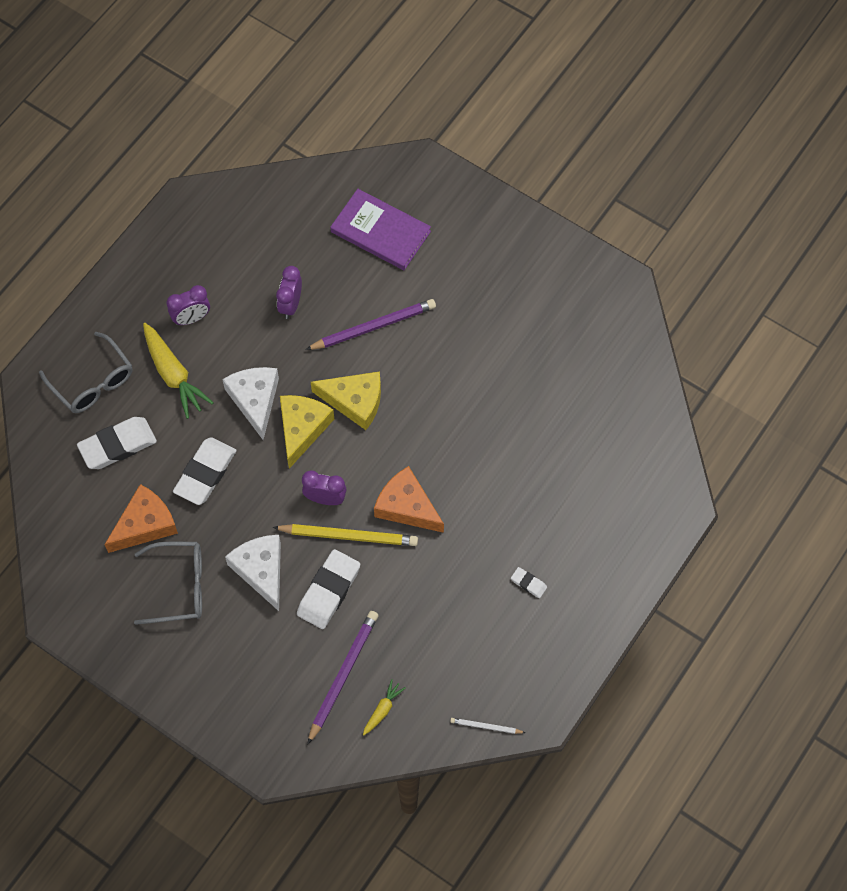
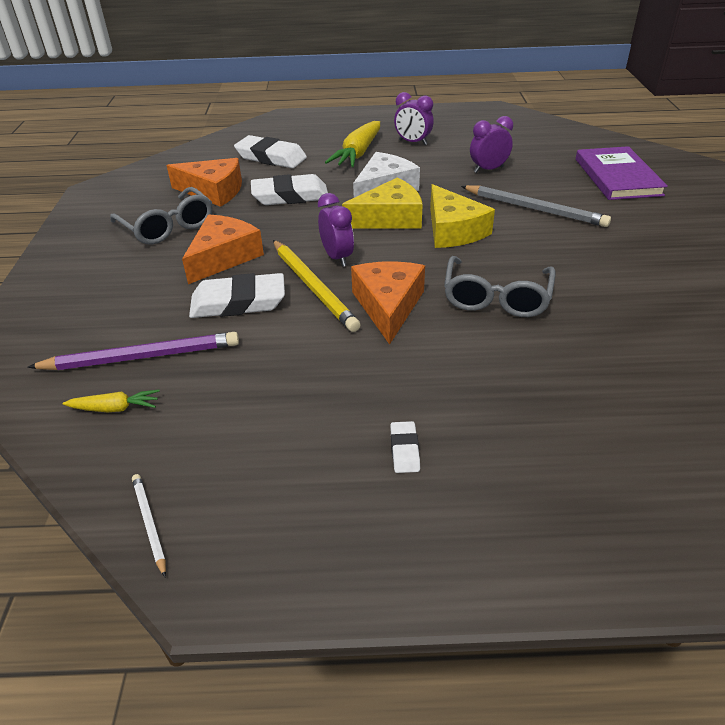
camera: 55 degrees right, 25 degrees down
(93, 382) = (310, 132): grey glasses -> grey glasses (496, 298)
(261, 571) = (223, 257): white cheese -> orange cheese
(373, 326) = (534, 209): purple pencil -> grey pencil

